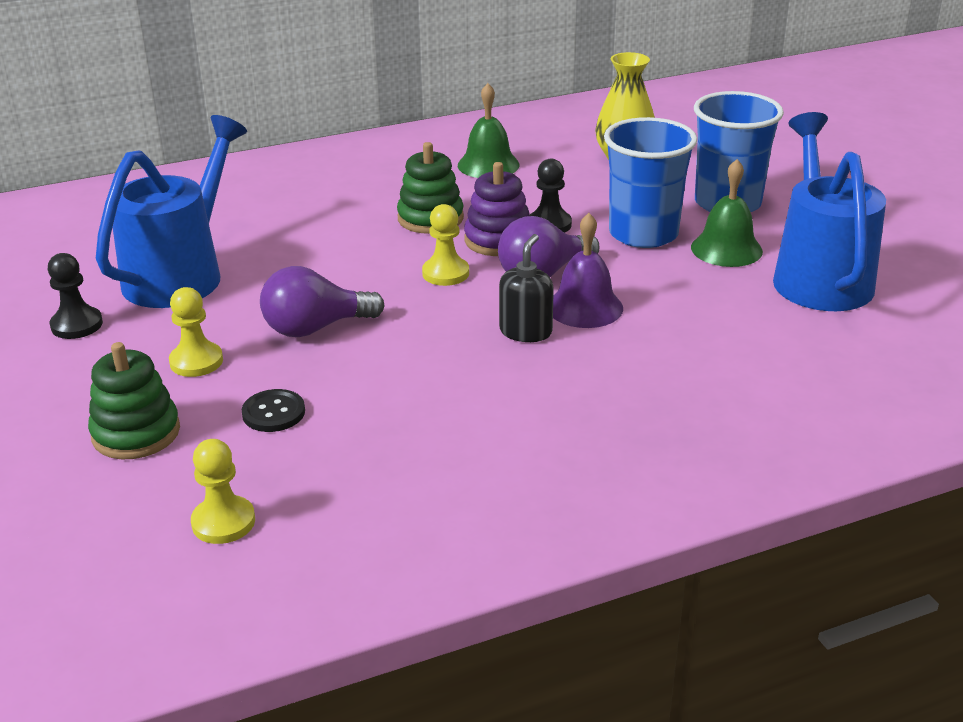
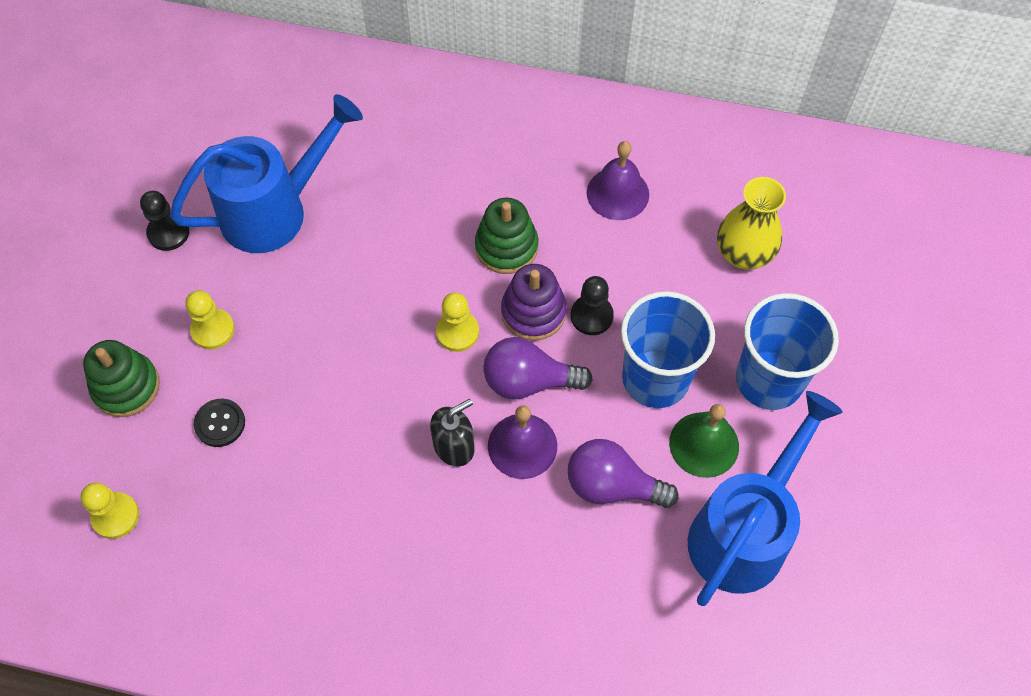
camera: 35 degrees right, 30 degrees up
(315, 328) = (315, 341): purple light bulb -> purple light bulb (612, 485)
(488, 165) = (618, 193): green bell -> purple bell

